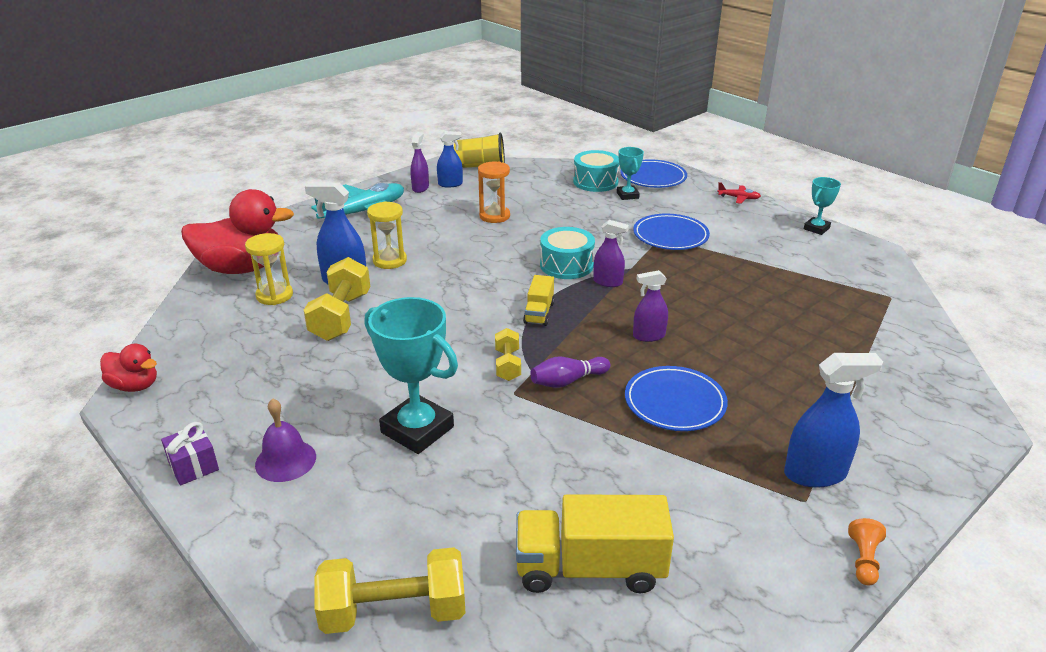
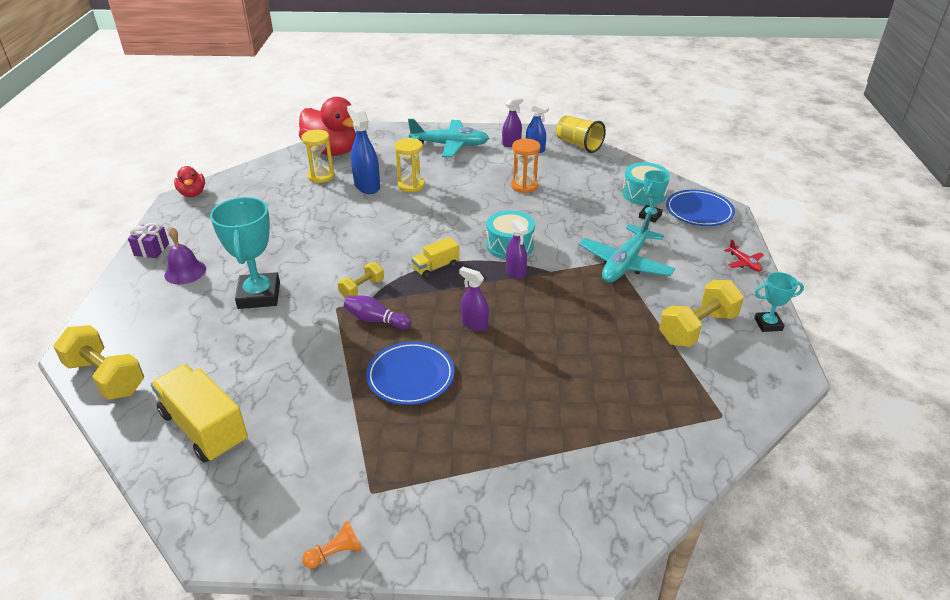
camera: 45 degrees right, 5 degrees up
(341, 317) = (331, 207): yellow dumbbell -> yellow dumbbell (697, 328)
(670, 236) = (625, 264): blue plate -> turquoise plane
(815, 474) = (408, 483): blue spray bottle -> none

